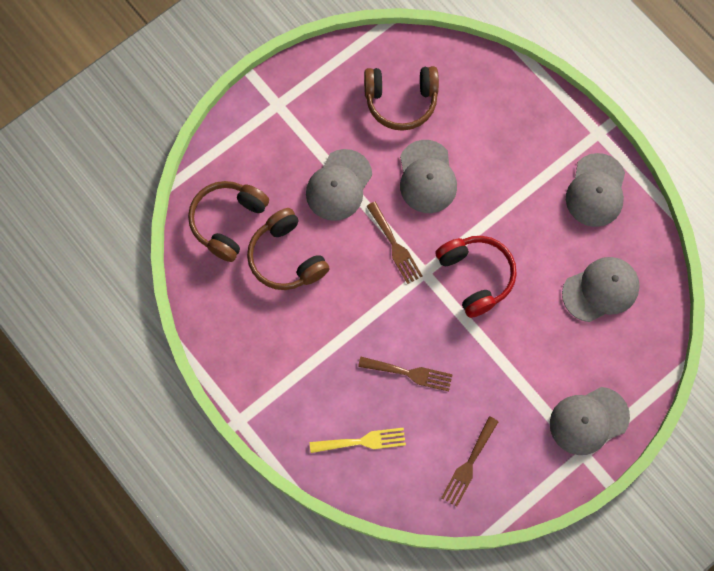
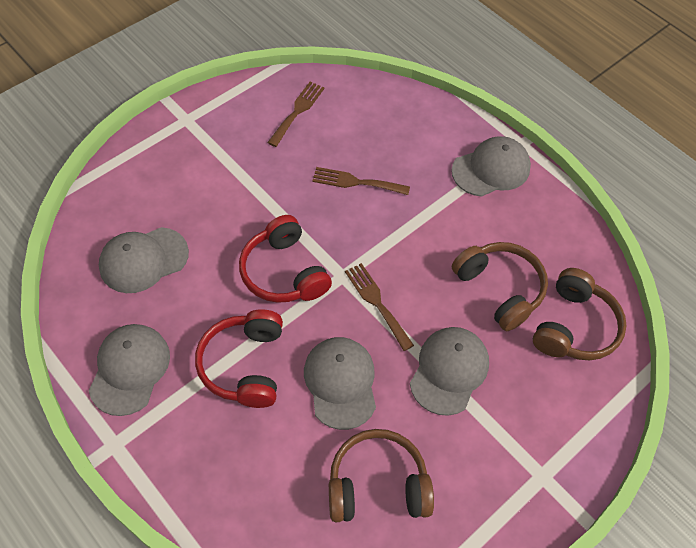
camera: 175 degrees right, 15 degrees down
(362, 441) = (400, 128): yellow fork -> none
(504, 193) = (244, 365): none -> red headphones
(588, 421) = (176, 144): grey cap -> grey cap (491, 169)

